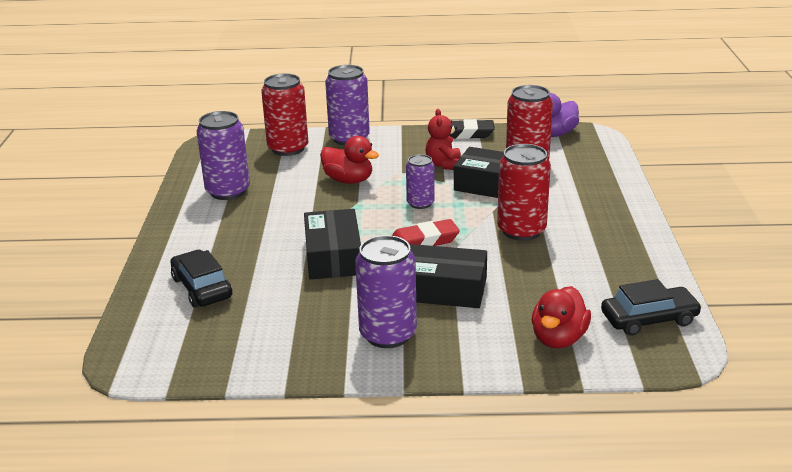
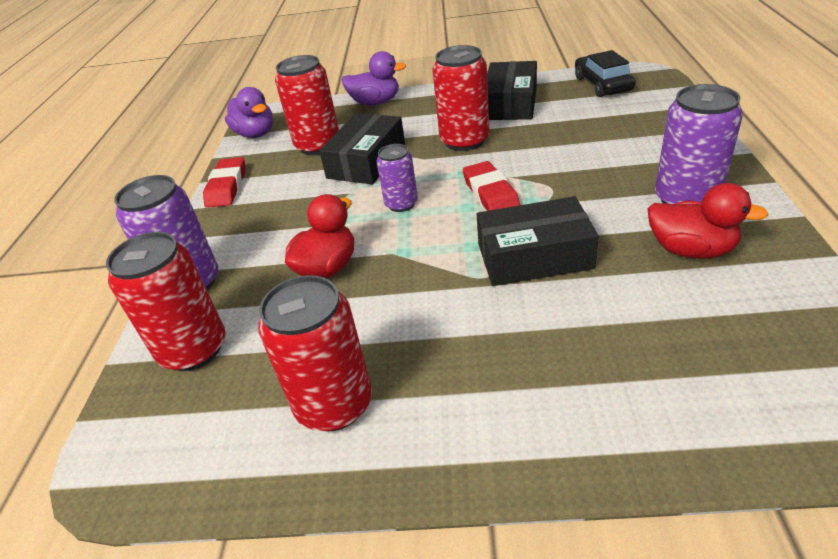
camera: 85 degrees left, 10 degrees up
(202, 288) = (649, 375): black car -> none
(228, 191) = (334, 404): purple can -> red can
(442, 289) = (587, 175): black box -> black box (510, 103)
(444, 164) = (305, 196): red teddy bear -> none
(466, 134) = (227, 187): black eraser -> red eraser
(558, 339) = (648, 116): red duck -> red duck (691, 250)
(614, 184) = (375, 102): none -> purple duck

